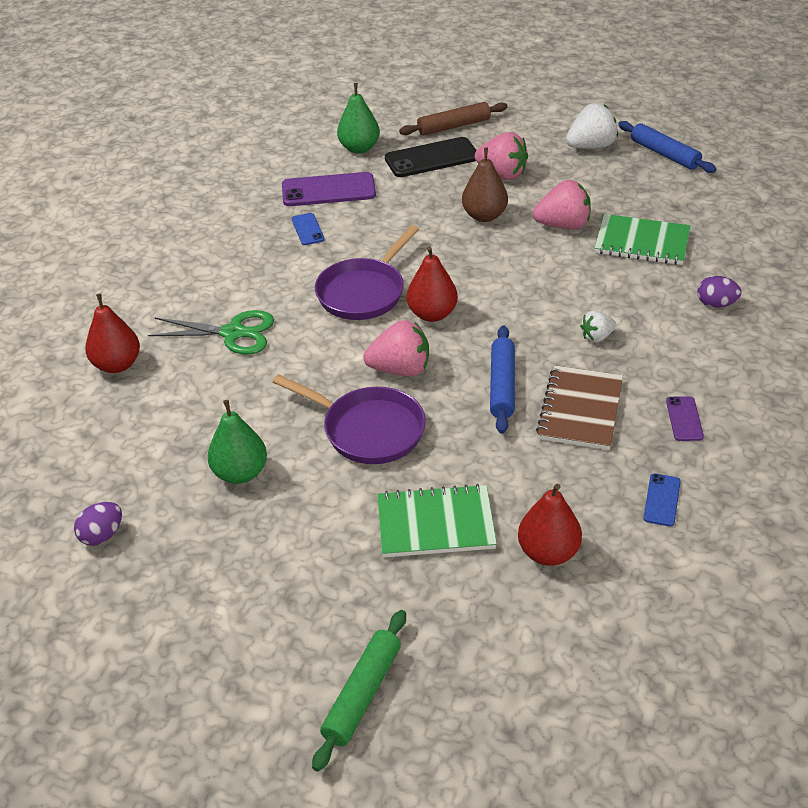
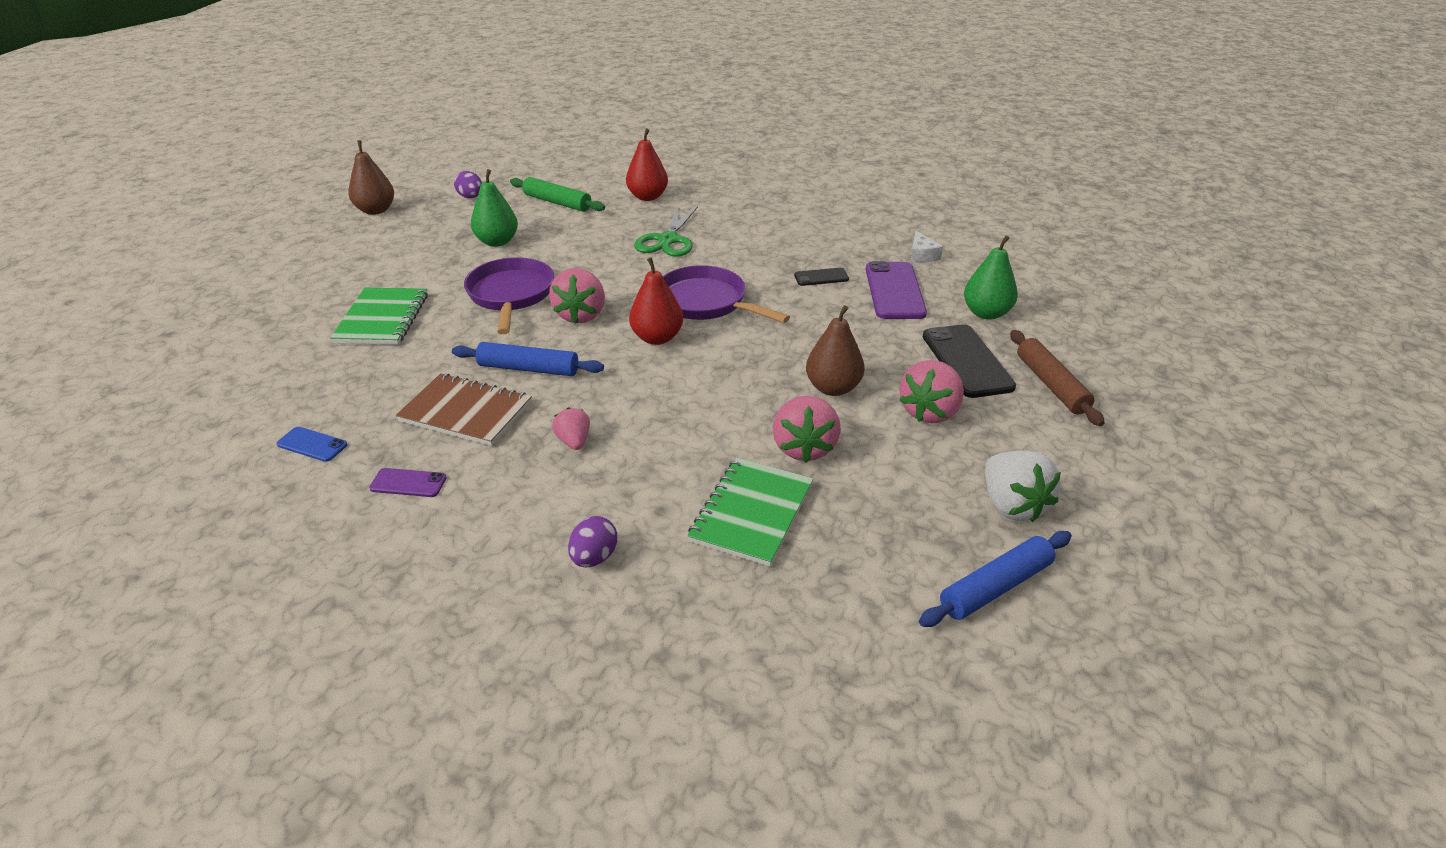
camera: 95 degrees right, 5 degrees down
(140, 635) = (376, 210): none -> brown pear
(261, 177) = (922, 255): none -> white cheese
(307, 229) = (821, 277): blue phone -> black phone
(362, 694) = (257, 280): green rolling pin -> green rolling pin (557, 202)
(368, 430) = (511, 295): purple pan -> purple pan turned 135 degrees clockwise
(548, 552) = (307, 369): red pear -> none
(597, 337) = (574, 441): white strawberry -> pink strawberry

